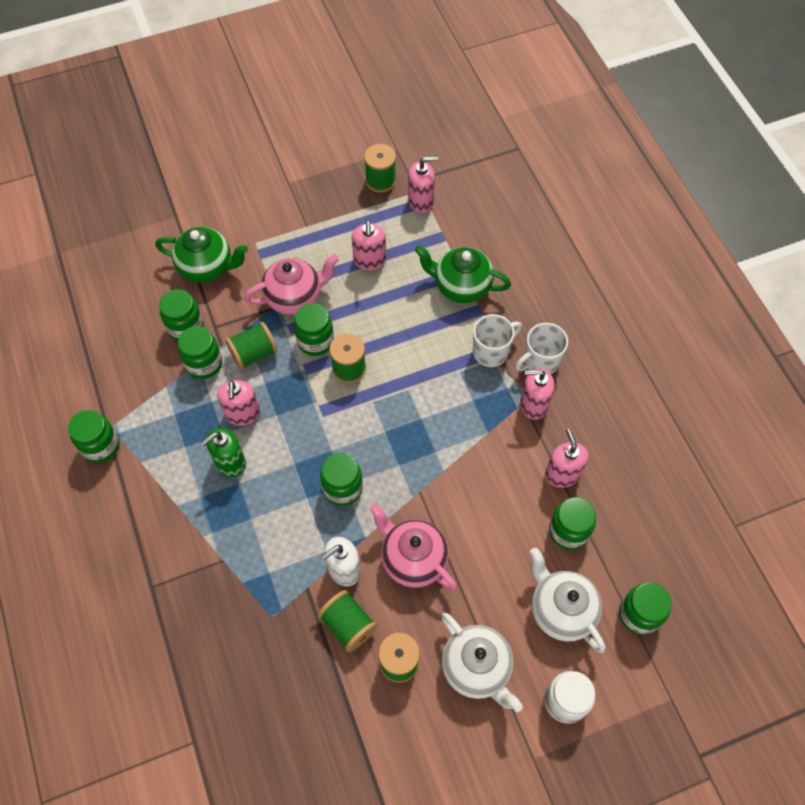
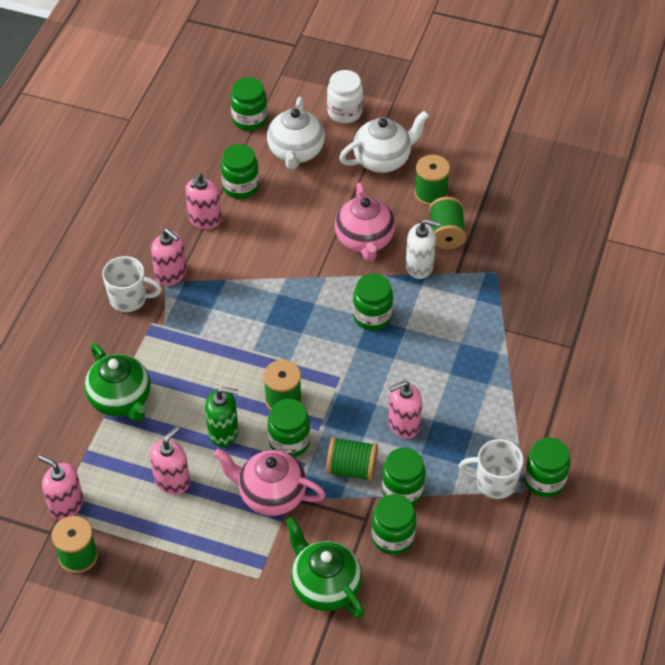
camera: 140 degrees left, 10 degrees down
(230, 462) = (444, 393): green soap dispenser -> green soap dispenser (223, 432)
(242, 414) = (403, 424): pink soap dispenser -> pink soap dispenser turned 150 degrees counterclockwise
(476, 668) = (383, 160): white teapot -> white teapot turned 60 degrees clockwise
(491, 351) = (157, 332): white mug -> white mug (494, 482)

